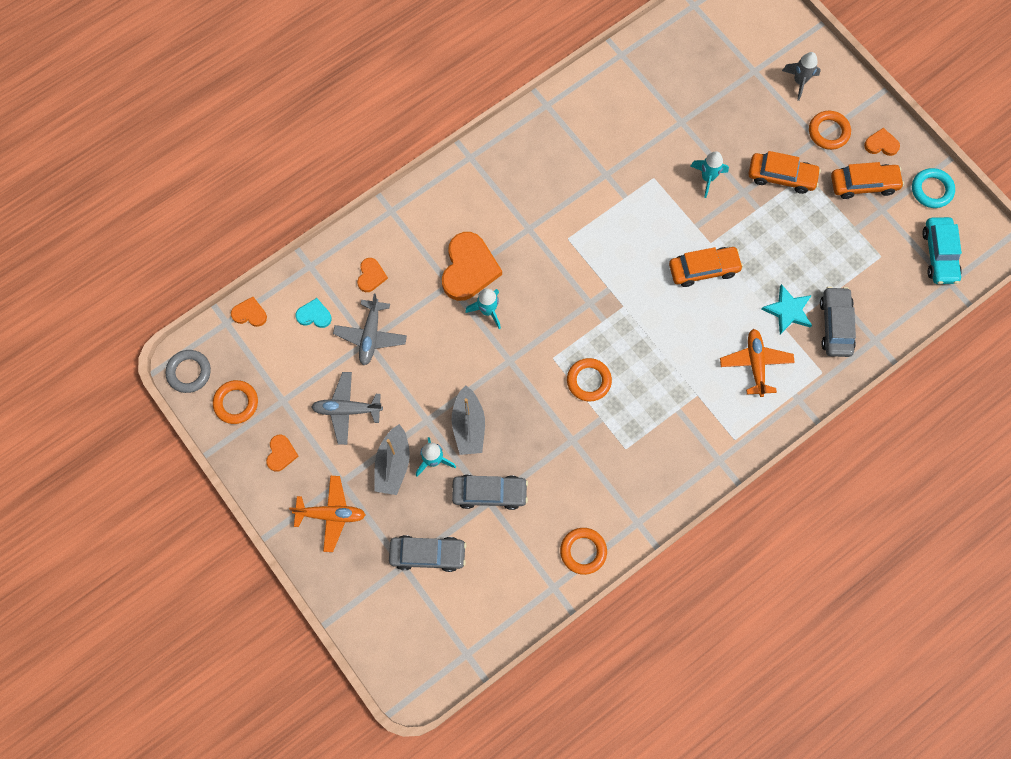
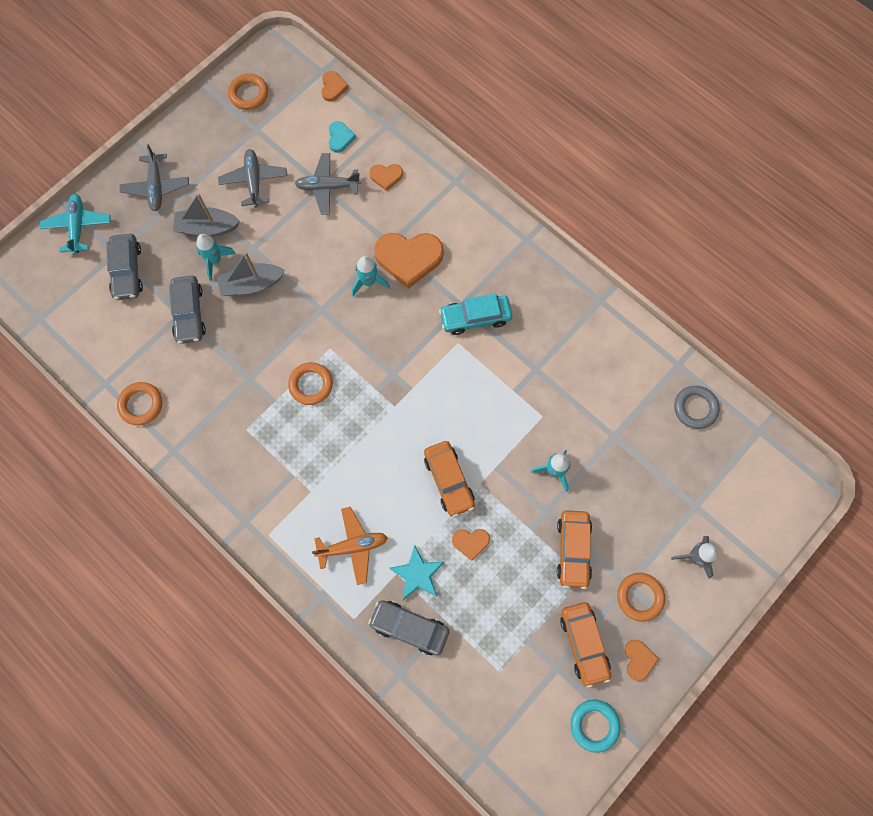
camera: 80 degrees right, 0 degrees up
(189, 372) = (272, 53): grey ring -> grey ring (695, 408)
(281, 453) = (207, 137): orange heart -> orange heart (470, 542)
(331, 514) = (156, 187): orange plane -> grey plane
(362, 605) = (78, 226): none -> turquoise plane
(835, 325) = (409, 628): grey car -> grey car turned 150 degrees counterclockwise
(939, 254) = (515, 740): turquoise car -> turquoise car (475, 317)

